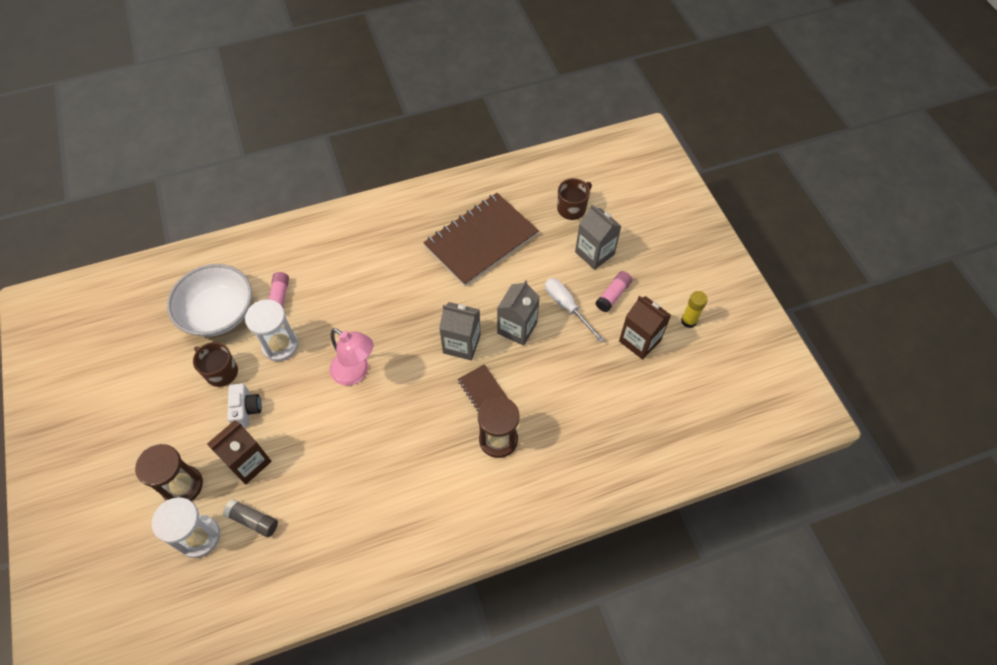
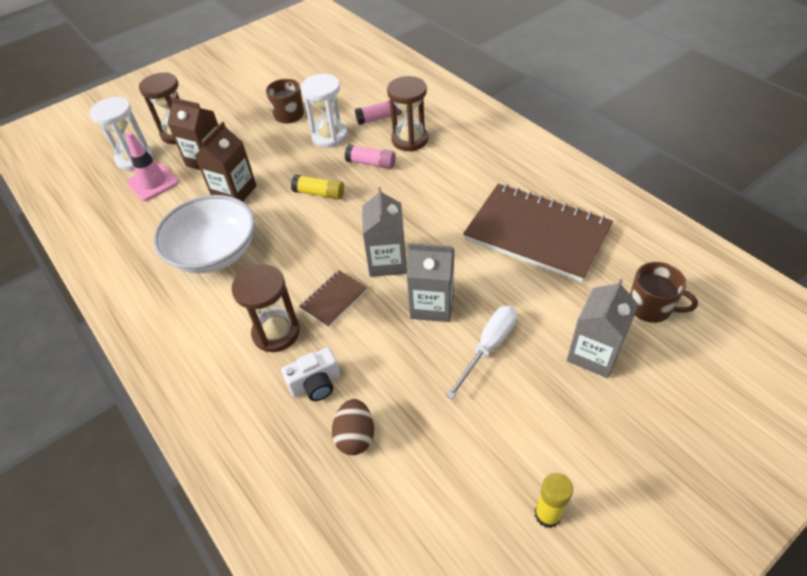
camera: 75 degrees right, 10 degrees down
(218, 313) = (347, 91): white bowl -> white bowl (214, 252)
(246, 409) = (257, 140): white camera -> white camera (315, 384)
(253, 520) = (153, 183): grey glue stick -> pink traffic cone
(326, 284) = (410, 140): none -> brown hourglass
(356, 373) = (319, 193): pink lamp -> yellow glue stick
(606, 407) = (355, 436): none -> brown egg
(613, 295) = (537, 395): pink glue stick -> pink glue stick (371, 163)
(639, 340) = (478, 451): brown carton -> brown carton (234, 192)

